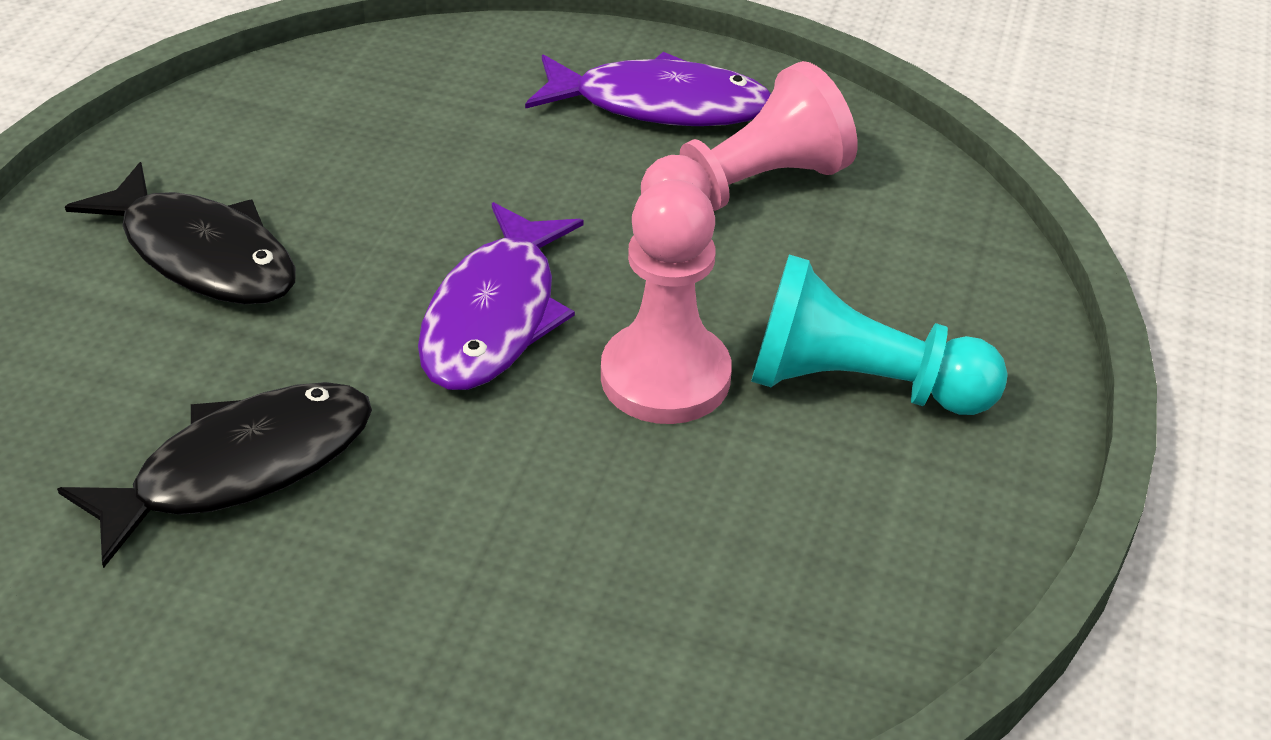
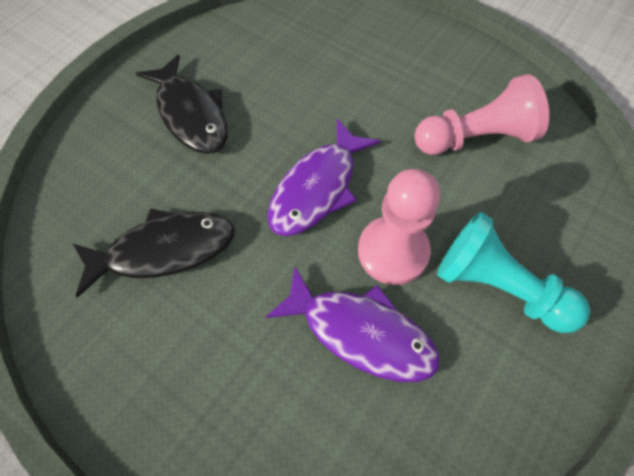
camera: 20 degrees right, 20 degrees up
(660, 105) = (444, 73): purple fish -> purple fish (361, 332)

